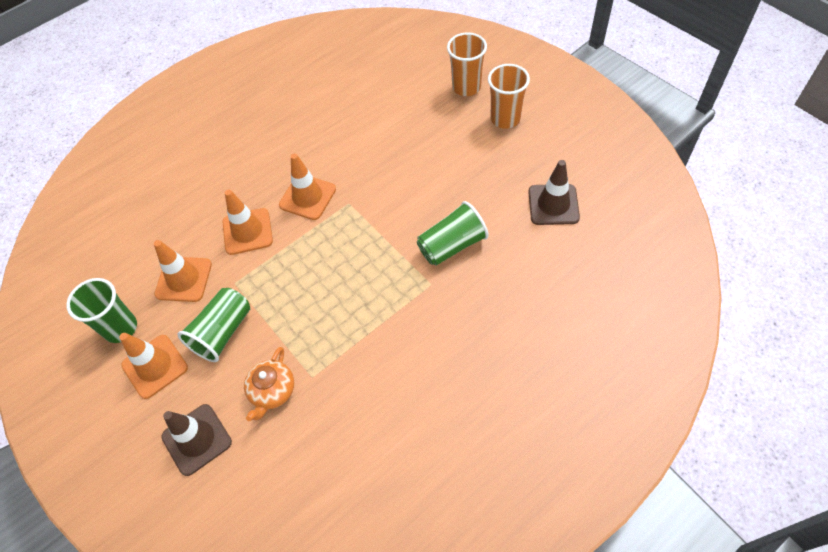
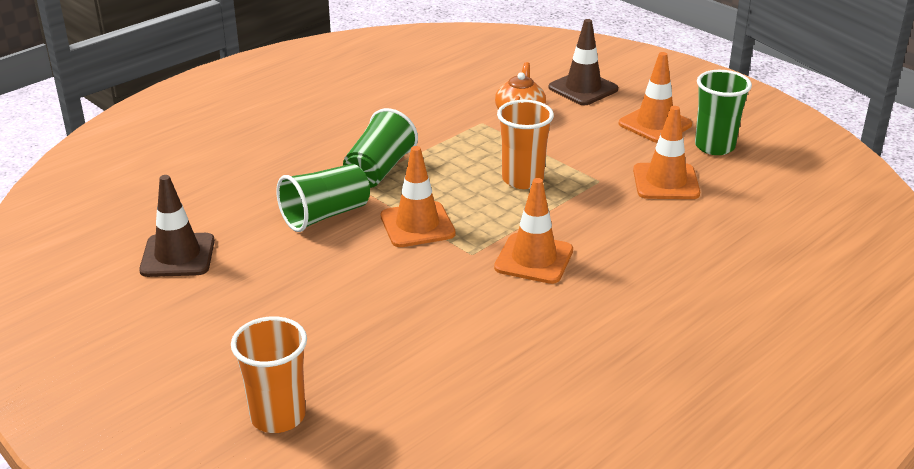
camera: 170 degrees right, 25 degrees down
(222, 332) = (593, 146): green cup -> green cup (379, 170)
(247, 231) = (605, 224): orange traffic cone -> orange traffic cone (417, 225)
(505, 119) = (217, 363): orange cup -> orange cup (522, 179)

